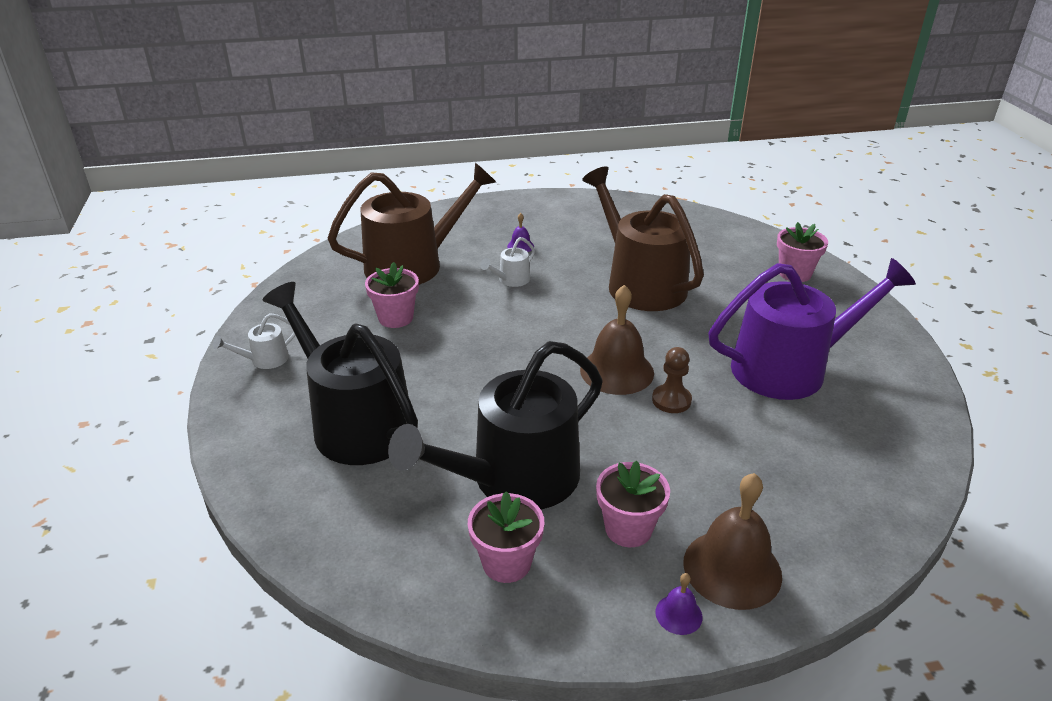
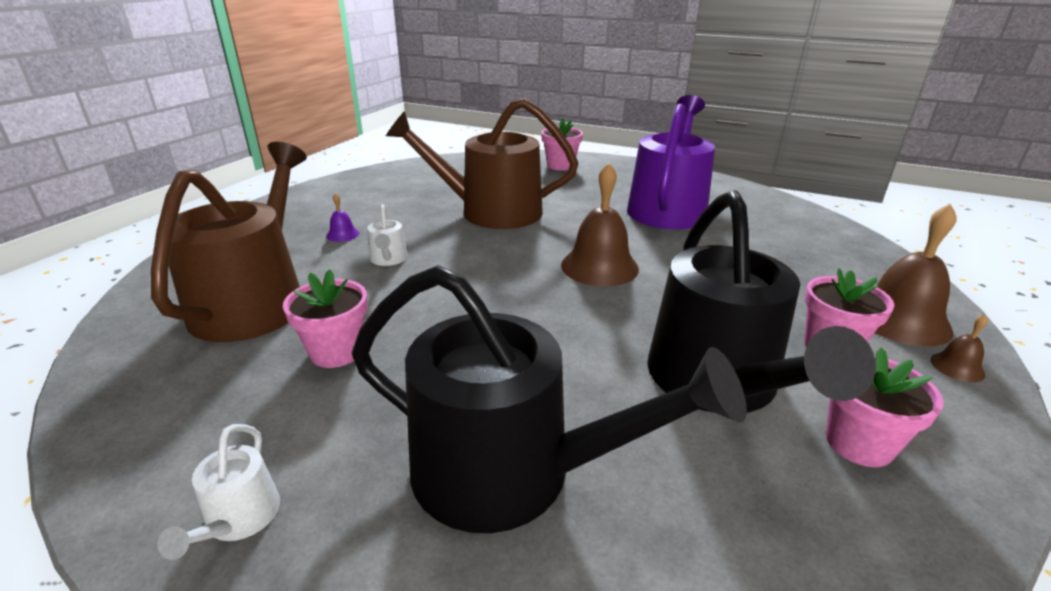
camera: 55 degrees left, 5 degrees down
(355, 423) = (510, 471): black watering can -> black watering can turned 150 degrees counterclockwise
(671, 400) = (664, 260): brown pawn -> none
(678, 614) = (957, 367): purple bell -> brown bell

